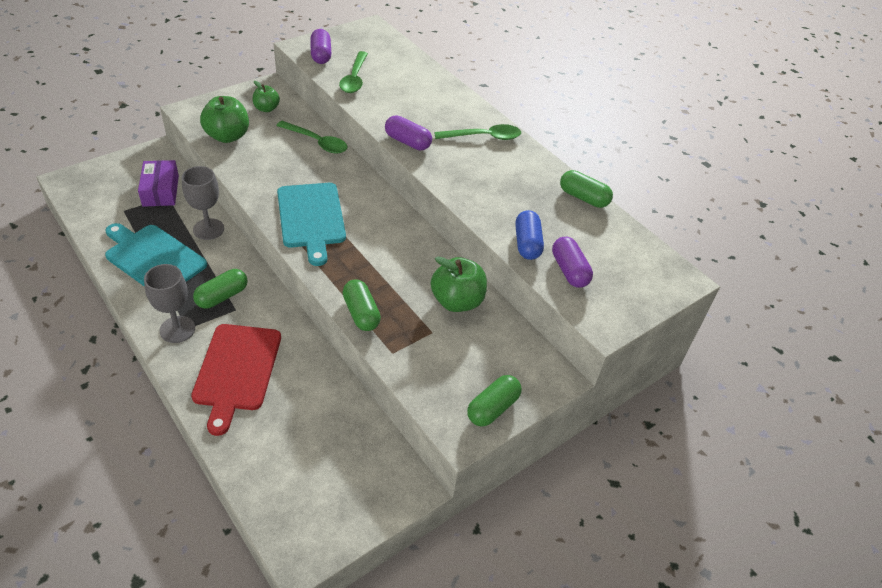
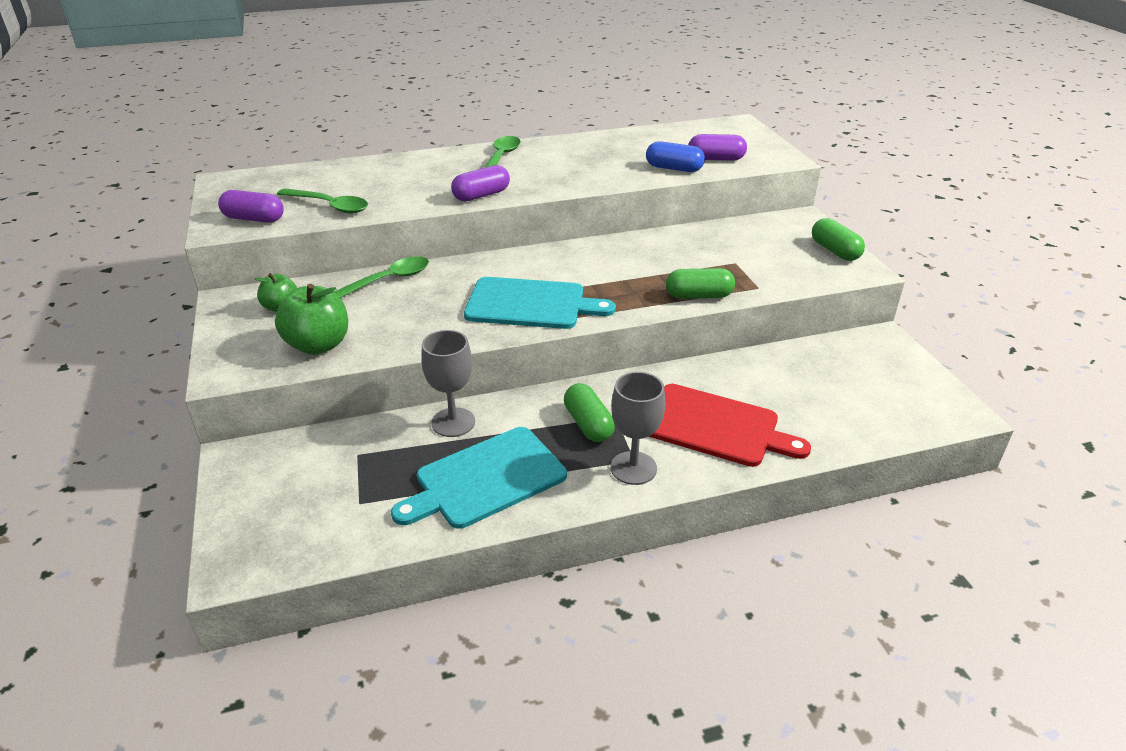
camera: 65 degrees left, 10 degrees down
(161, 190) = (338, 460): purple box -> none
(457, 301) = (698, 243): green apple -> none
(583, 198) = (620, 135): green capsule -> none

